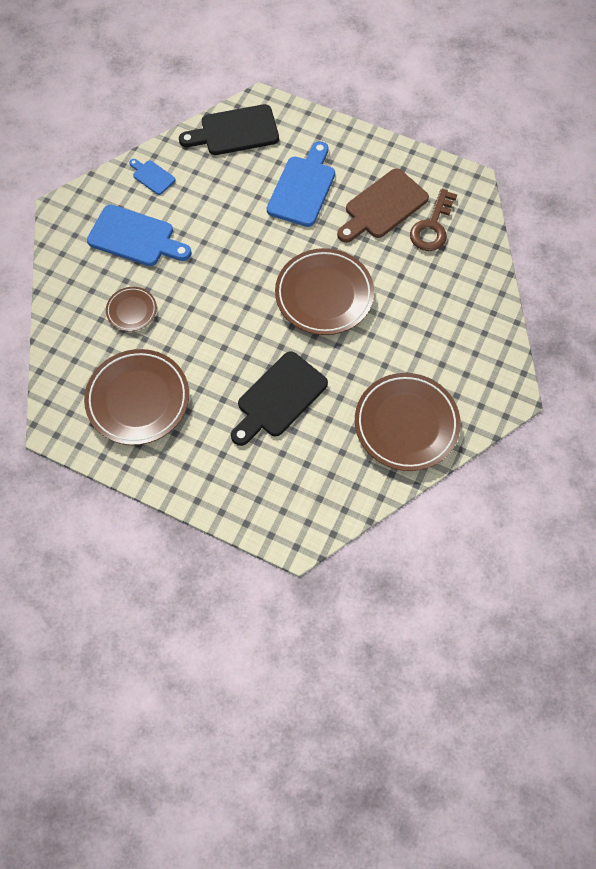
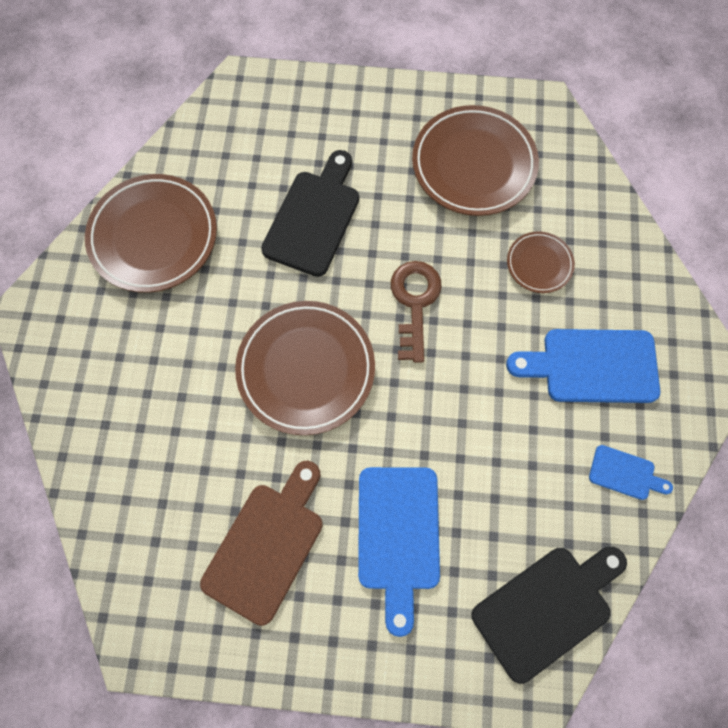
camera: 160 degrees right, 5 degrees up
(432, 227) = (184, 535): brown key -> brown key (414, 302)

